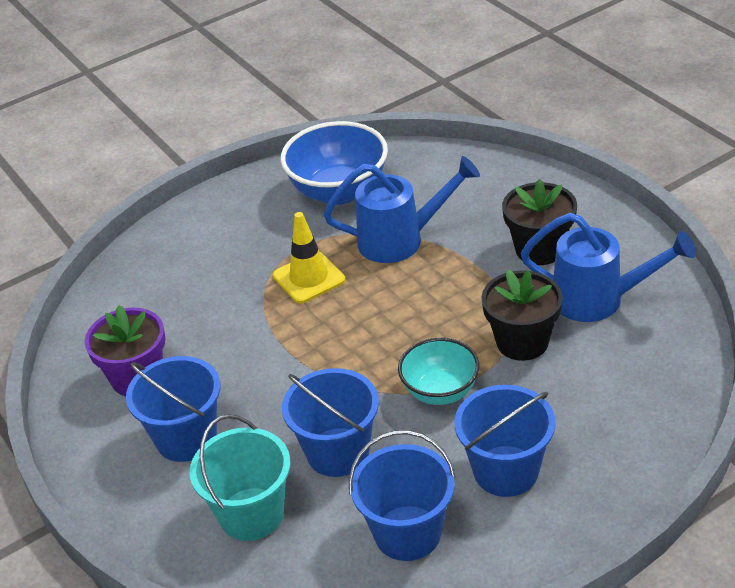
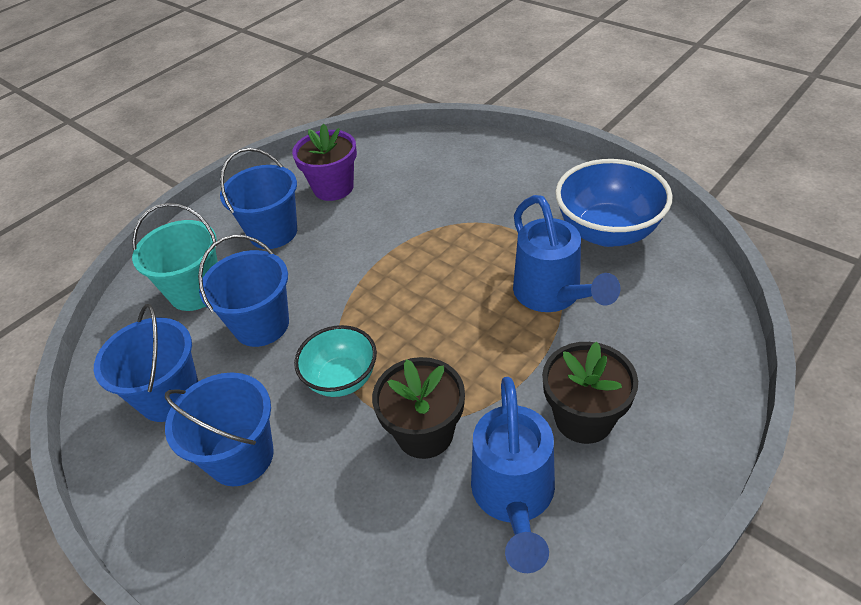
camera: 75 degrees right, 5 degrees up
(309, 278) = (475, 246): yellow traffic cone -> none

